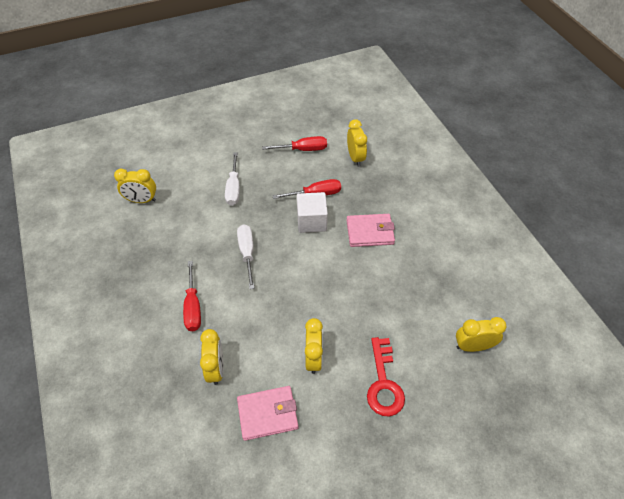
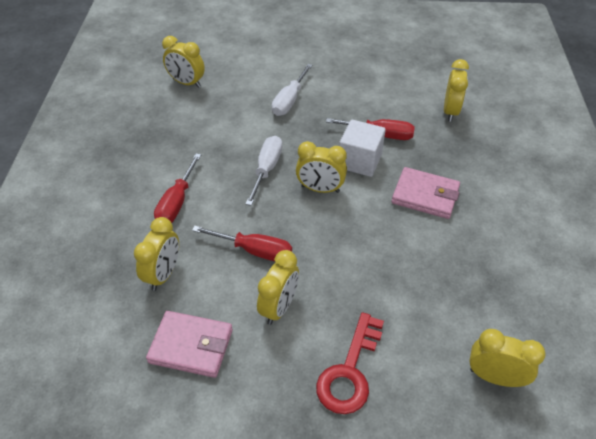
camera: 25 degrees right, 5 degrees down
(295, 254) = (320, 189): none -> yellow clock
(302, 149) = (390, 85): red screwdriver -> red screwdriver (254, 250)

